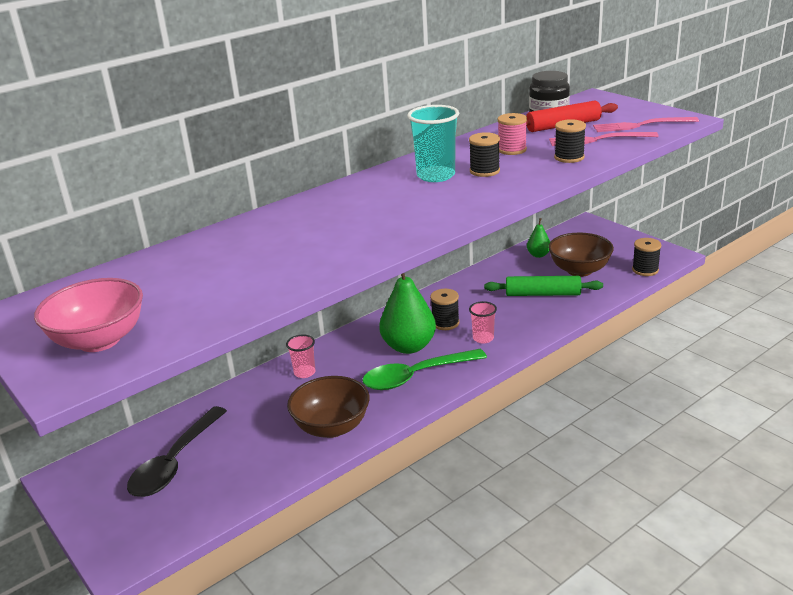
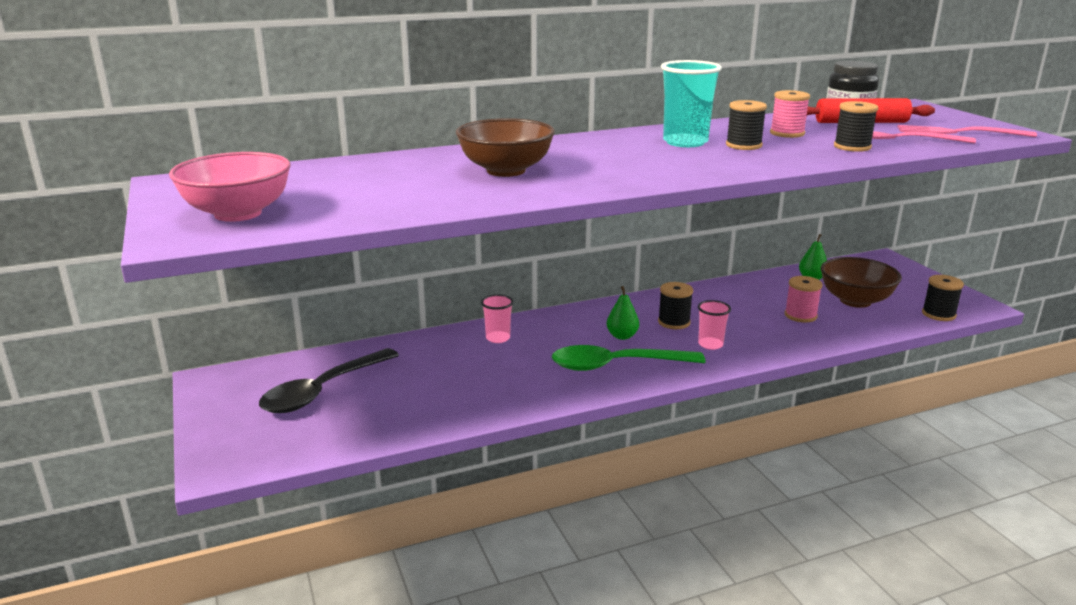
camera: 15 degrees right, 5 degrees down
(332, 427) = (500, 393): brown bowl -> brown bowl (506, 171)
(409, 346) = (622, 336): green pear -> green pear, size x0.50
(542, 294) = (800, 315): green rolling pin -> pink spool

